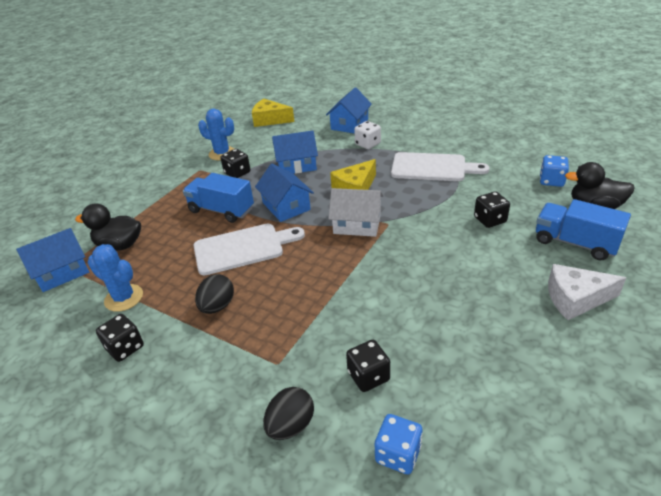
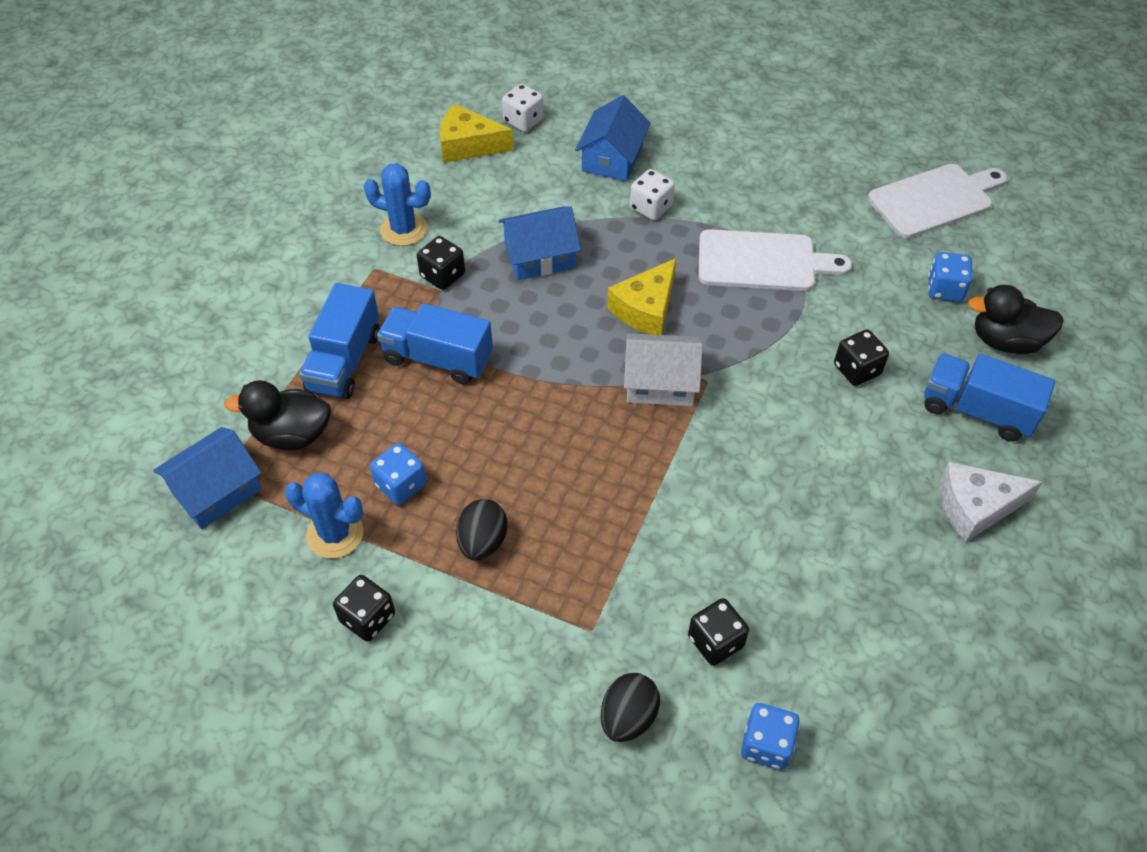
camera: 10 degrees left, 15 degrees up
(166, 211) = (344, 361): none -> blue truck
(176, 273) = (401, 485): none -> blue dice
(243, 248) = (493, 434): white cutting board -> white cutting board (934, 200)
(286, 206) = (542, 348): blue house -> none
(303, 110) = (523, 121): none -> white dice

